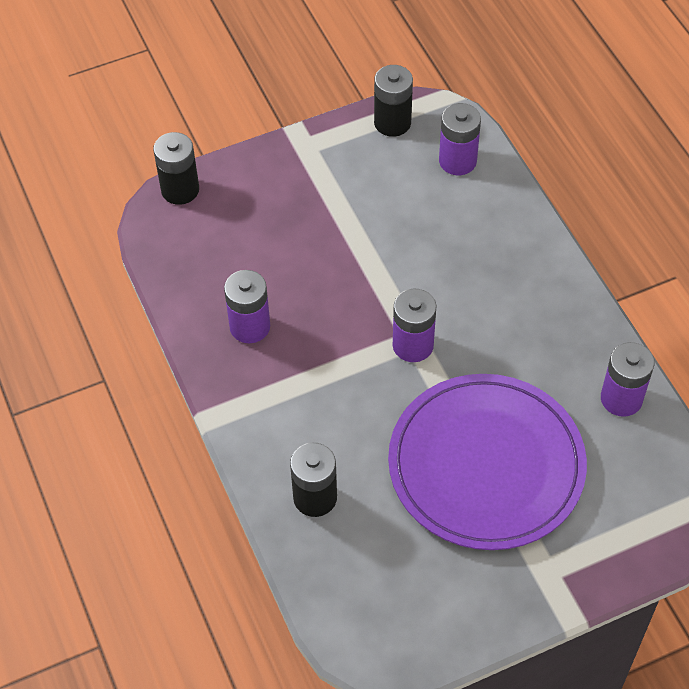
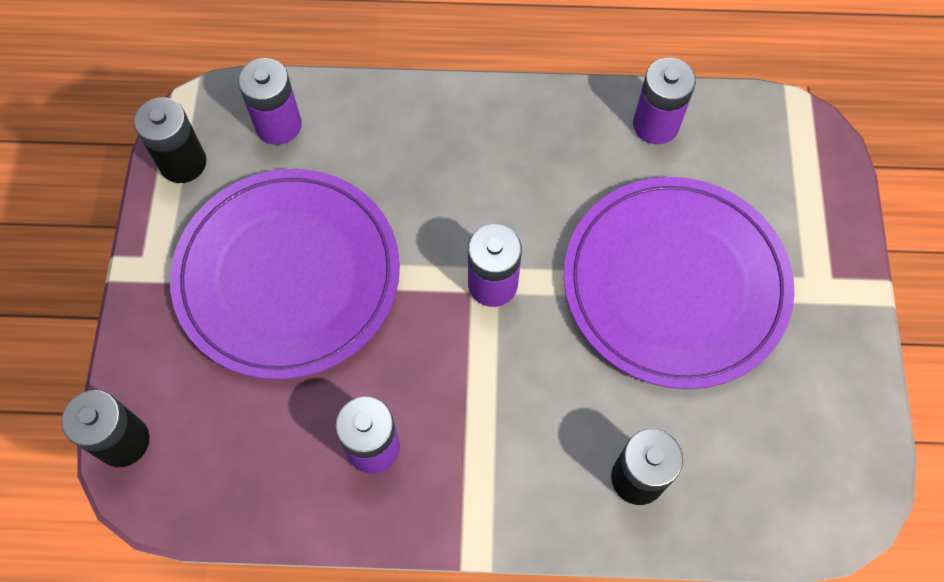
camera: 65 degrees left, 10 degrees up
(345, 221) = (288, 275): none -> purple plate

